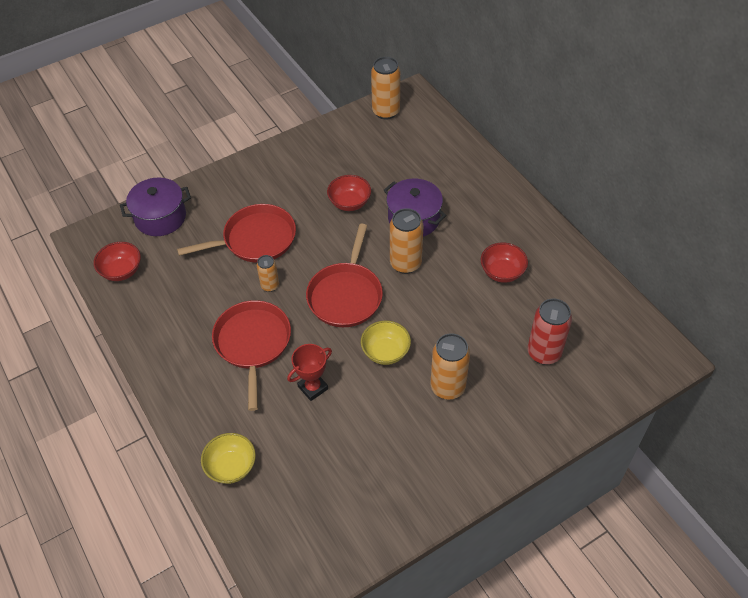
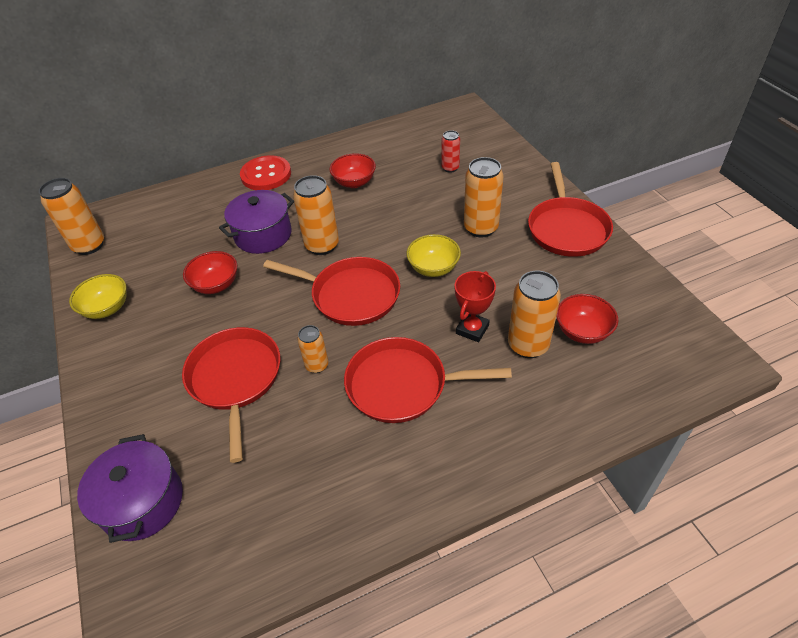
camera: 80 degrees left, 5 degrees down
(121, 271) = (230, 559): red bowl -> red bowl (582, 331)
(231, 467) = (576, 410): yellow bowl -> yellow bowl (107, 308)
(297, 431) = (528, 345): none -> orange can
(313, 387) = (472, 329): red trophy -> red trophy turned 60 degrees clockwise
(458, 466) = (567, 229): none -> red pan
(500, 201) = (266, 175): none -> red button
(544, 353) = (450, 168): red can -> red can, size x0.58

